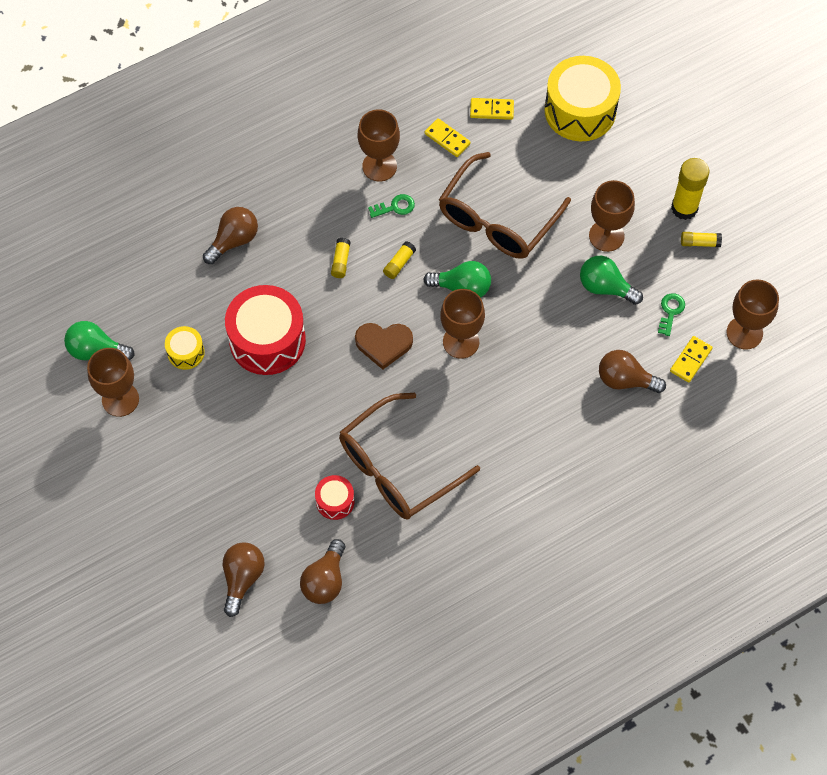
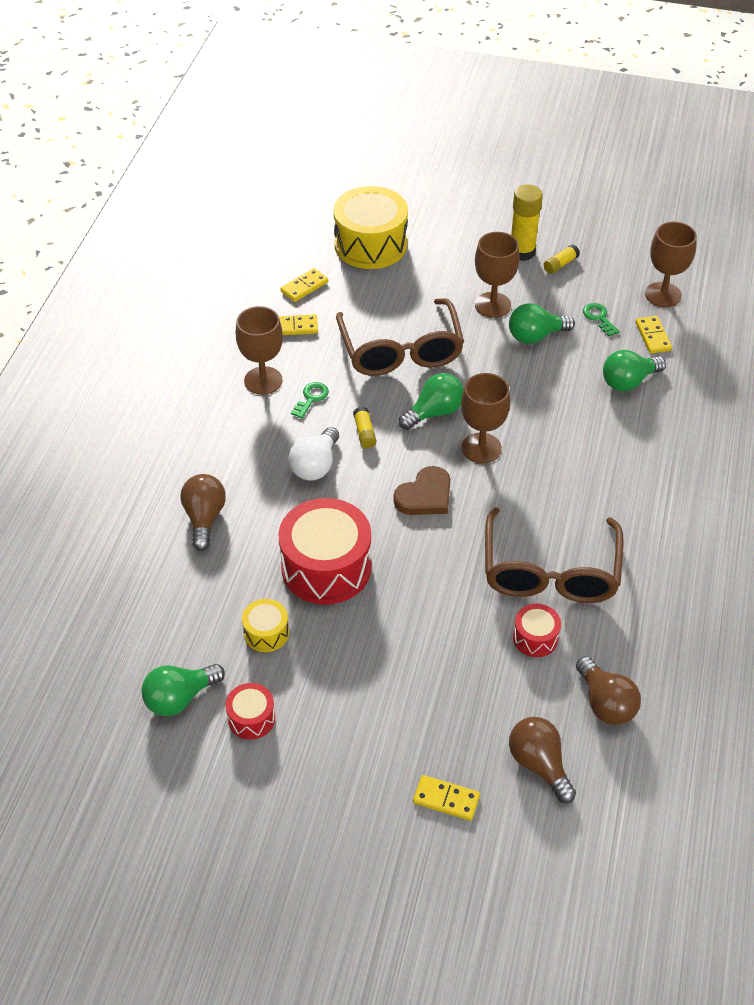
camera: 45 degrees left, 15 degrees down
(120, 399) = (251, 718): brown goblet -> red drum
(168, 548) = (446, 799): none -> yellow domino
(341, 261) = (315, 466): yellow glue stick -> white light bulb
(625, 380) = (628, 382): brown light bulb -> green light bulb

